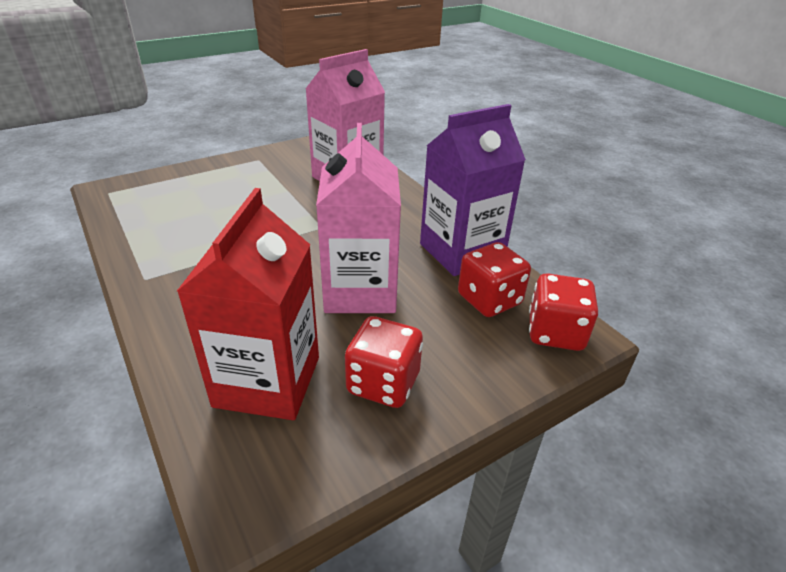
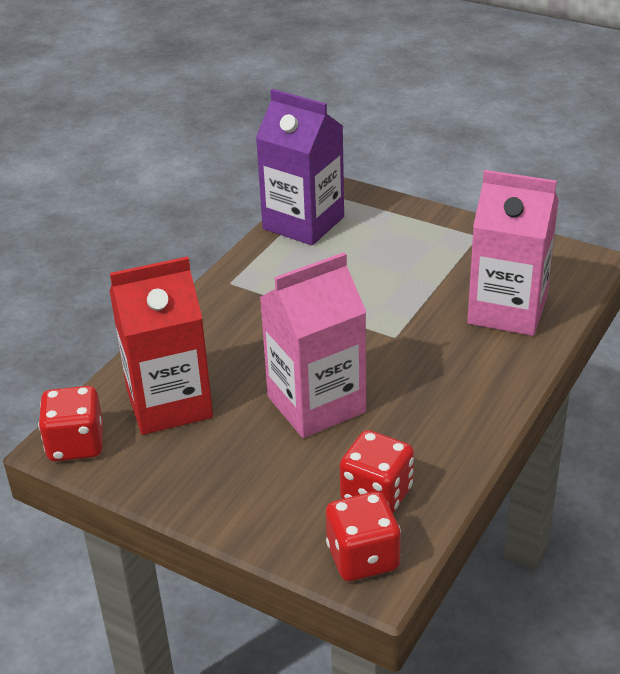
camera: 65 degrees right, 0 degrees up
(383, 383) = (211, 465): red dice -> red dice (76, 444)
(461, 251) = (445, 448): purple carton -> purple carton (303, 223)

